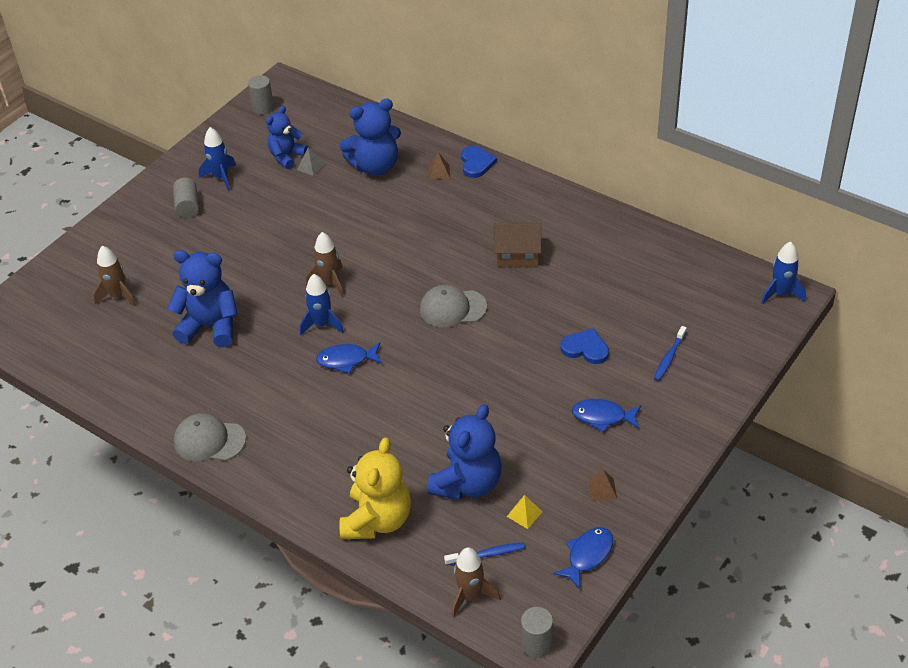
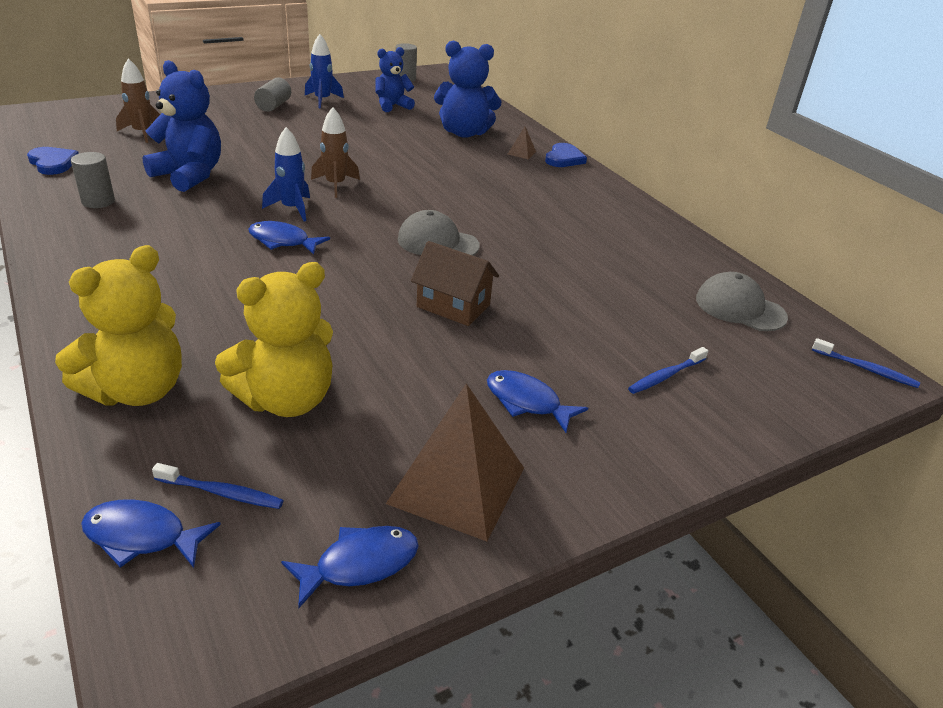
camera: 20 degrees right, 10 degrees down
(209, 440) = (69, 249): grey cap -> grey cap (740, 308)
(311, 167) = (406, 116): grey pyramid -> none
(467, 483) = (286, 399): blue teddy bear -> yellow teddy bear
(470, 596) = (142, 536): brown rocket -> blue fish
(518, 255) = (548, 228): brown house -> brown house (453, 306)
(524, 514) = (322, 466): yellow pyramid -> none
(537, 644) = (154, 665): grey cylinder -> grey cylinder (98, 201)
(585, 348) = (560, 328): blue heart -> blue heart (53, 163)
(602, 489) = (457, 485): brown pyramid -> brown pyramid, size x2.50
(781, 293) = (866, 369): blue rocket -> blue toothbrush

